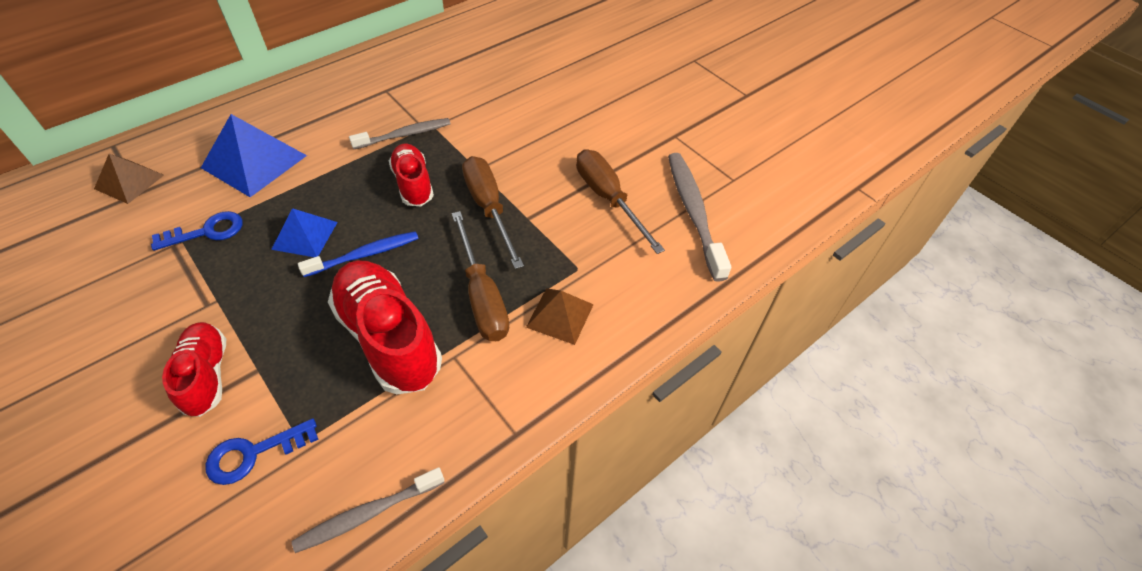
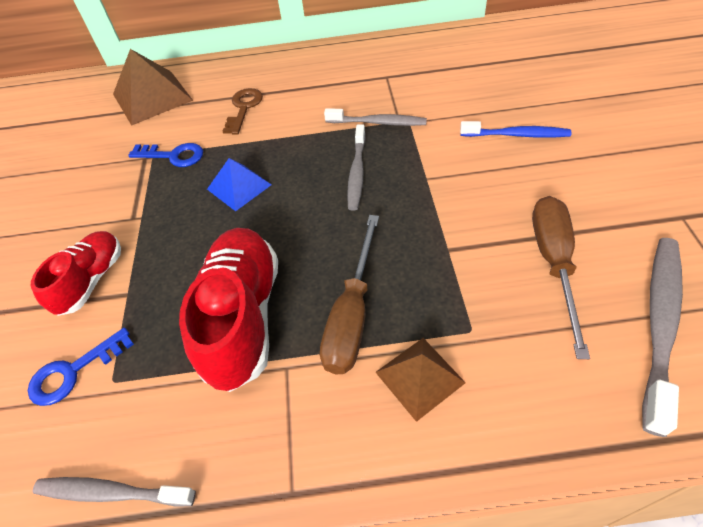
camera: 40 degrees right, 0 degrees up
(129, 181) = (152, 97): brown pyramid -> brown pyramid, size x1.63
(253, 453) = (74, 372): blue key -> blue key turned 45 degrees counterclockwise
(254, 161) = (244, 108): blue pyramid -> brown key
(364, 254) = (274, 224): blue toothbrush -> blue toothbrush (516, 135)
(413, 184) = (357, 172): red shoe -> grey toothbrush
(489, 208) = (414, 223): brown screwdriver -> none

